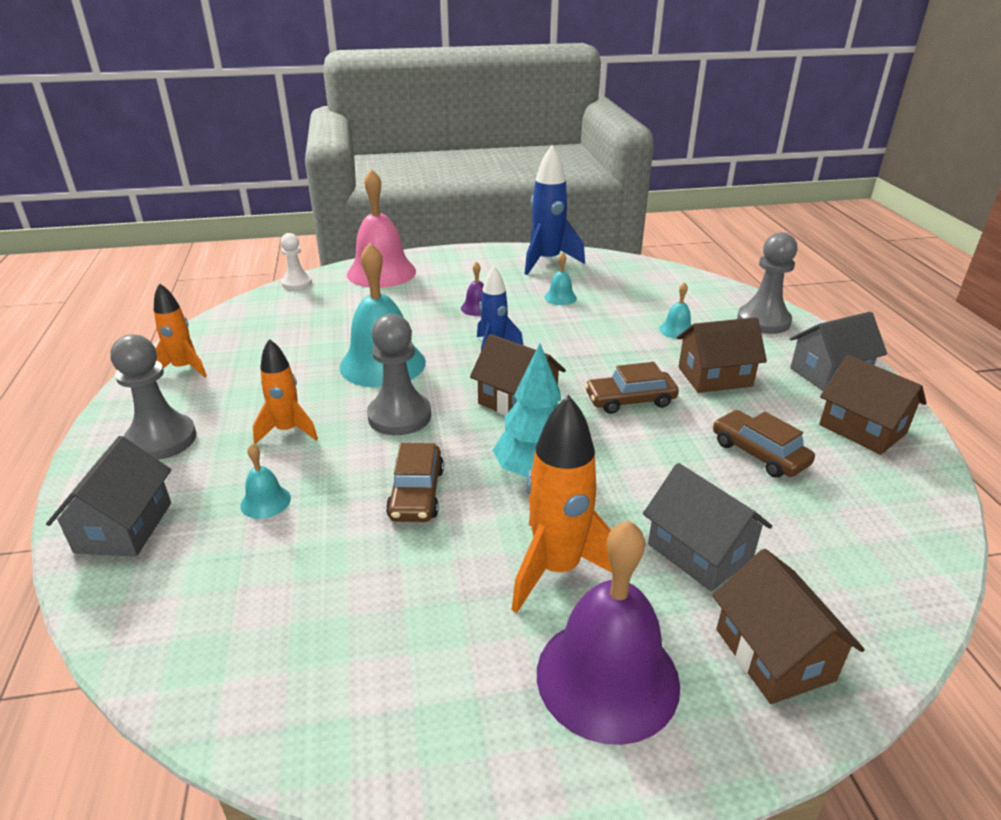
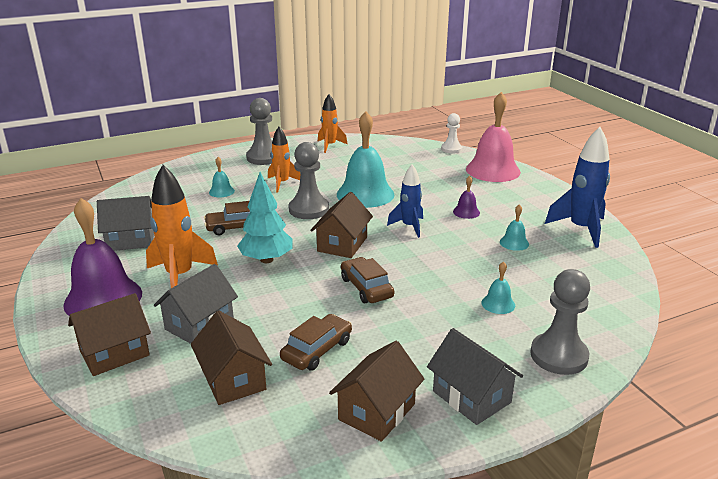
camera: 75 degrees right, 5 degrees down
(124, 527) = (198, 167): grey house -> grey house (131, 240)
(714, 377) = (425, 327): brown house -> brown house (233, 379)

